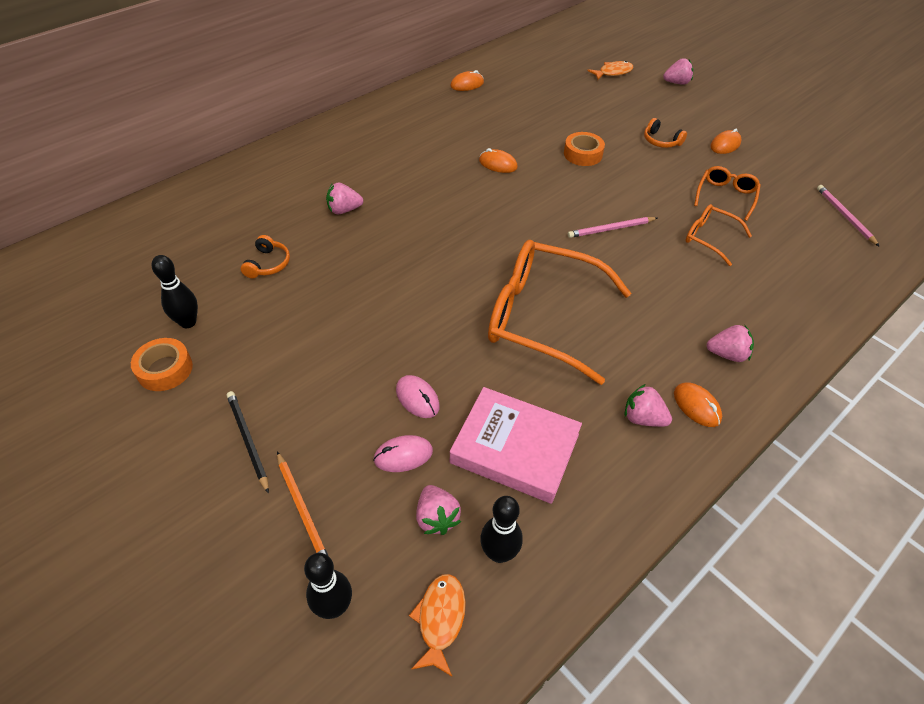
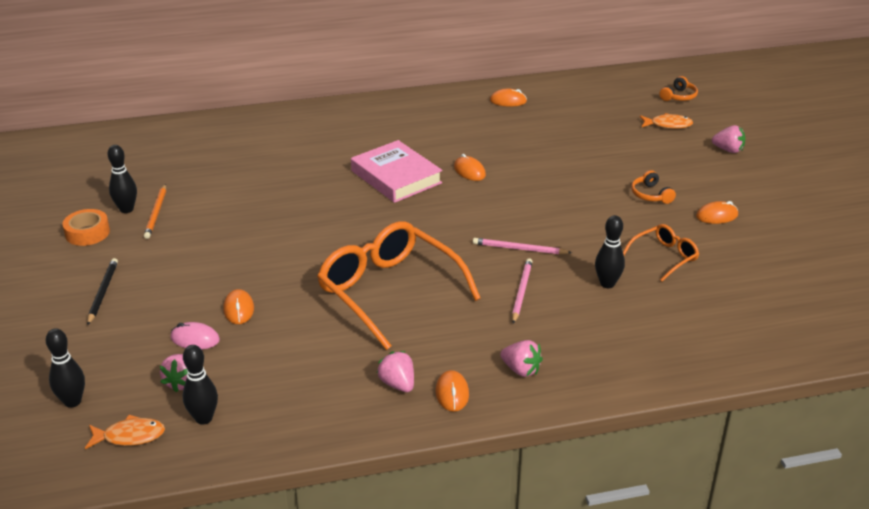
camera: 30 degrees right, 15 degrees down
(268, 264) = (214, 189): orange headphones -> orange headphones (679, 96)
(302, 509) = (101, 343): orange pencil -> orange pencil (156, 213)
(344, 210) = (305, 169): pink strawberry -> none
(417, 398) = (239, 309): pink mouse -> orange mouse
(440, 619) = (130, 436): orange fish -> orange fish turned 45 degrees clockwise
(515, 448) = (278, 365): pink book -> pink book (396, 177)
(583, 154) = (558, 185): orange tape -> none
(709, 238) = (607, 284): orange glasses -> black bowling pin
(844, 216) = (776, 310): pink pencil -> pink pencil (521, 292)

